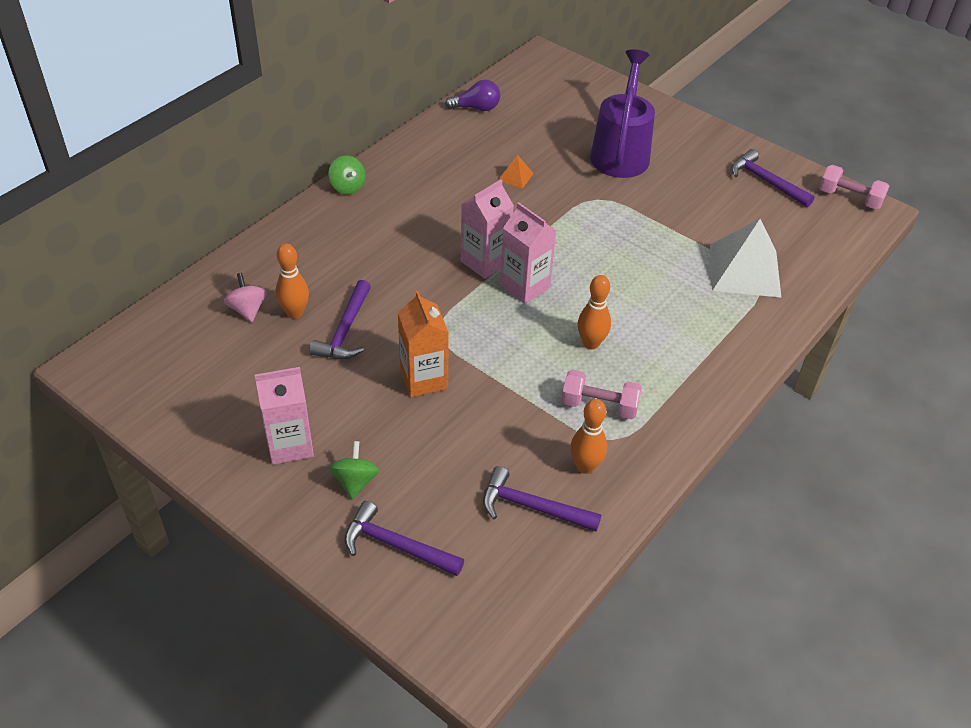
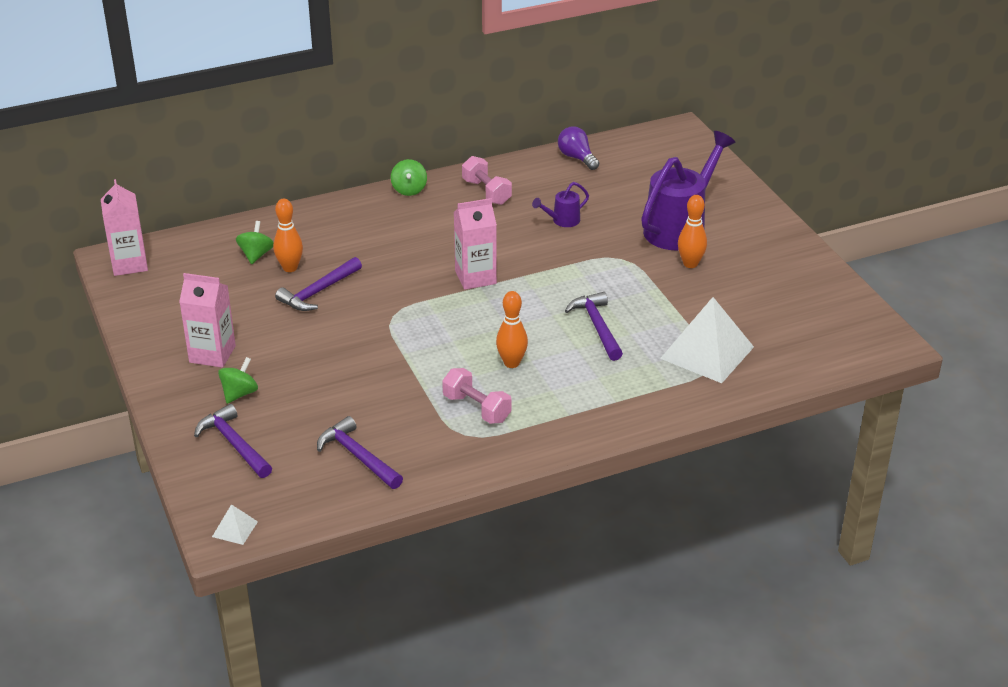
camera: 30 degrees right, 10 degrees down
(247, 309) = (256, 255): pink spinning top -> green spinning top
(423, 379) = (350, 344): orange carton -> none
(476, 108) = (577, 158): purple light bulb -> purple light bulb turned 150 degrees counterclockwise
(477, 651) = (235, 529): none -> white pyramid
(515, 176) = (562, 221): orange pyramid -> purple watering can
(525, 286) = (493, 305): pink carton -> pink carton (129, 264)
(585, 466) = (425, 445): orange bowling pin -> orange bowling pin (690, 264)
(766, 181) = (802, 289): purple hammer -> purple hammer (597, 327)
(849, 198) = (875, 327): pink dumbbell -> pink dumbbell (486, 192)

